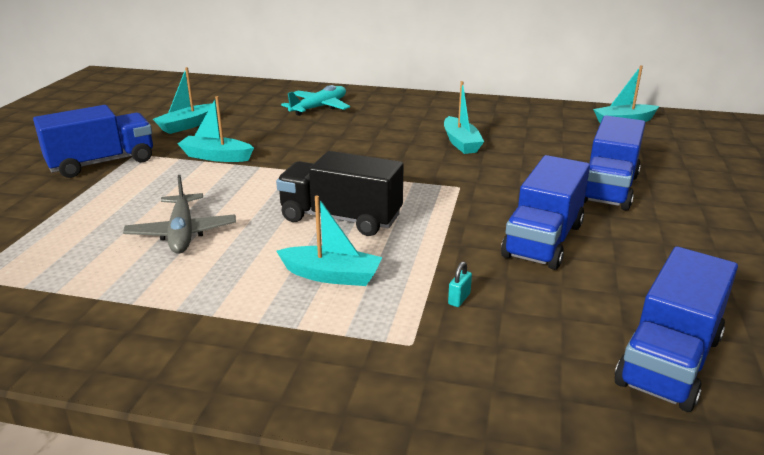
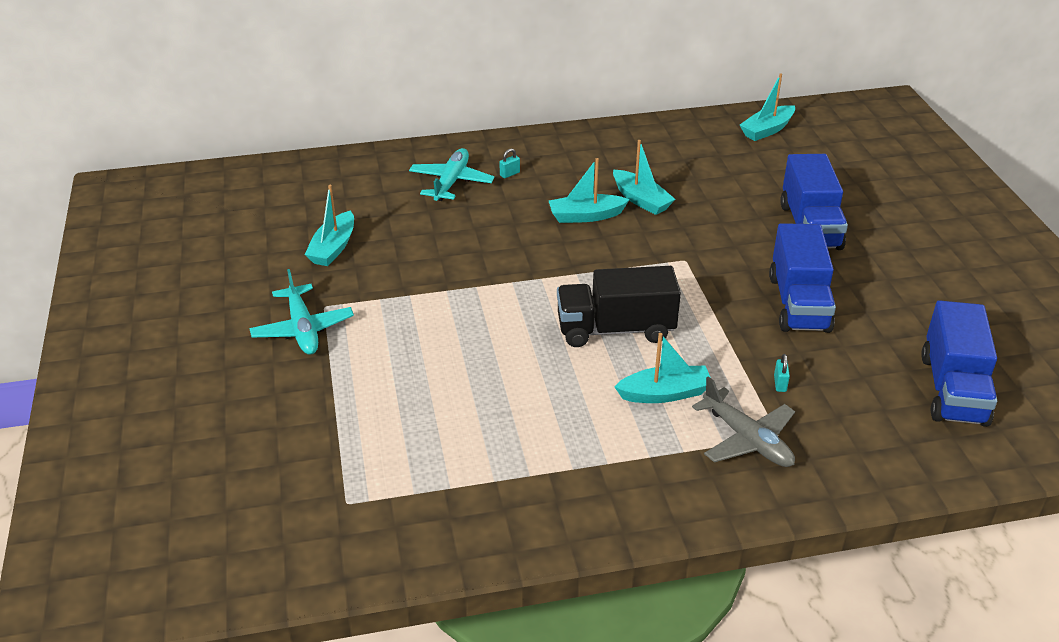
camera: 25 degrees left, 10 degrees up
(102, 163) = (303, 329): blue truck -> turquoise plane
(182, 233) = (490, 390): grey plane -> grey plane (747, 439)
(216, 157) = (417, 286): turquoise boat -> turquoise boat (586, 216)
(369, 111) = (509, 174): none -> turquoise padlock

